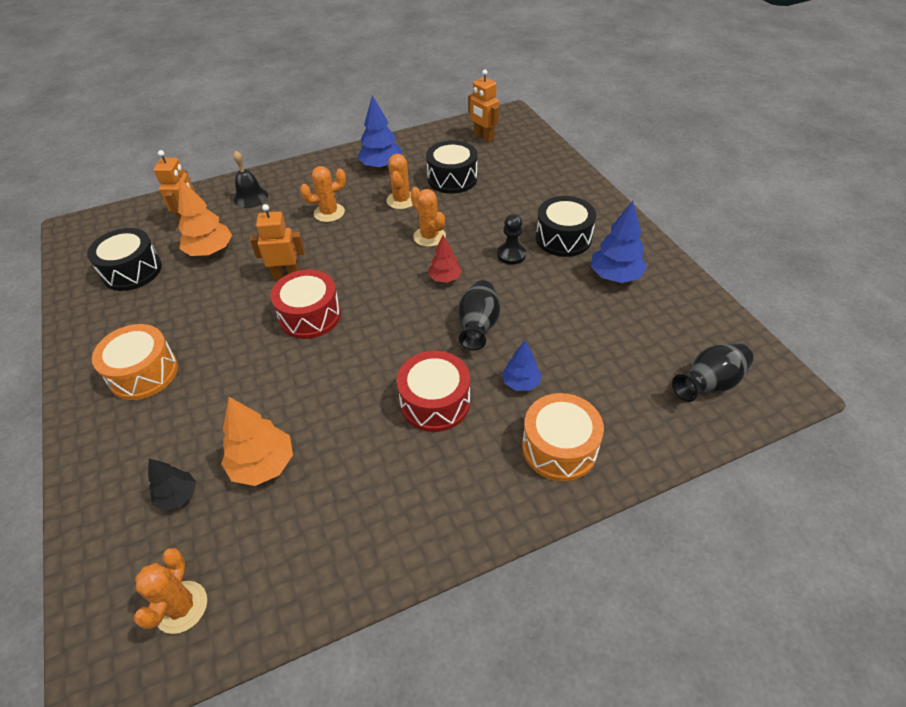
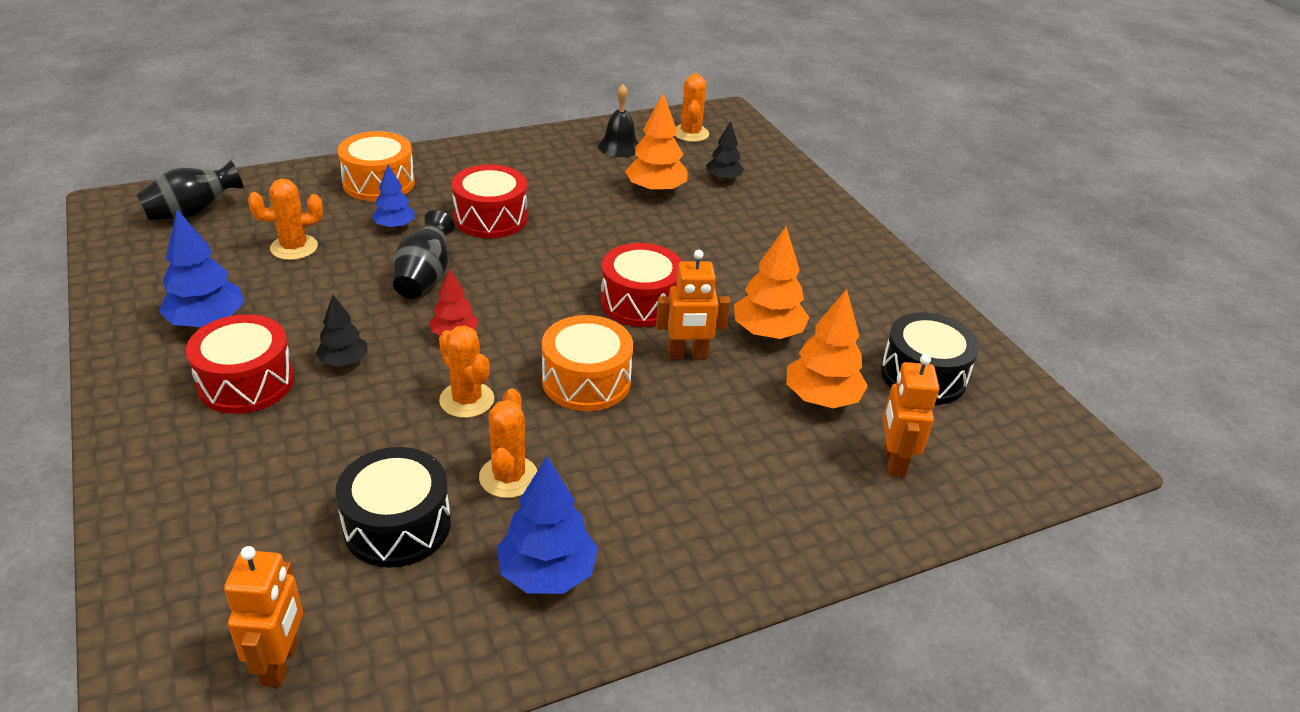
camera: 175 degrees right, 10 degrees down
(143, 373) = (815, 260): orange drum -> orange drum (586, 381)
(222, 296) = (767, 333): none -> orange tree
(251, 197) = (805, 504): black bell -> black bell (619, 146)
(329, 213) = (643, 458): orange cactus -> orange cactus (294, 247)
(483, 137) = (280, 663): orange robot -> orange robot turned 45 degrees clockwise
(511, 254) = (344, 362): black pawn -> black tree
(563, 238) = (246, 382): black drum -> red drum

